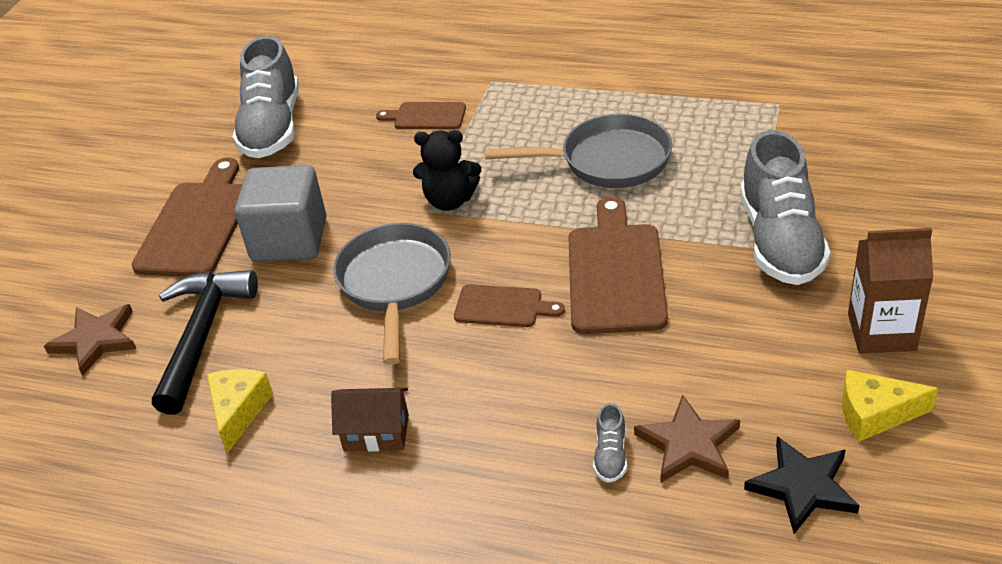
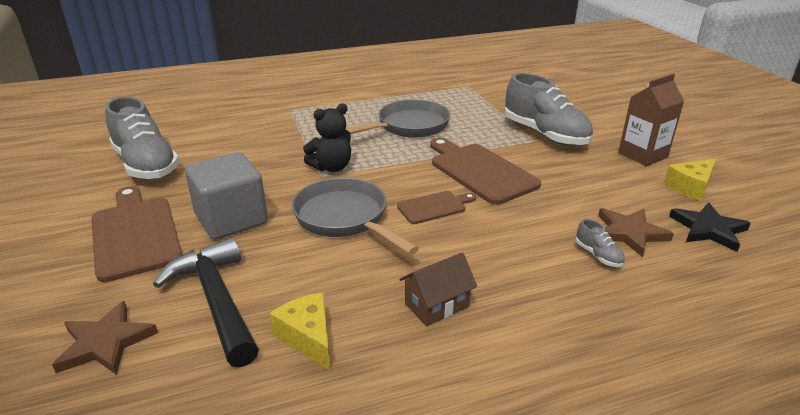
camera: 40 degrees left, 10 degrees down
(426, 116) = (264, 133): brown cutting board -> none

